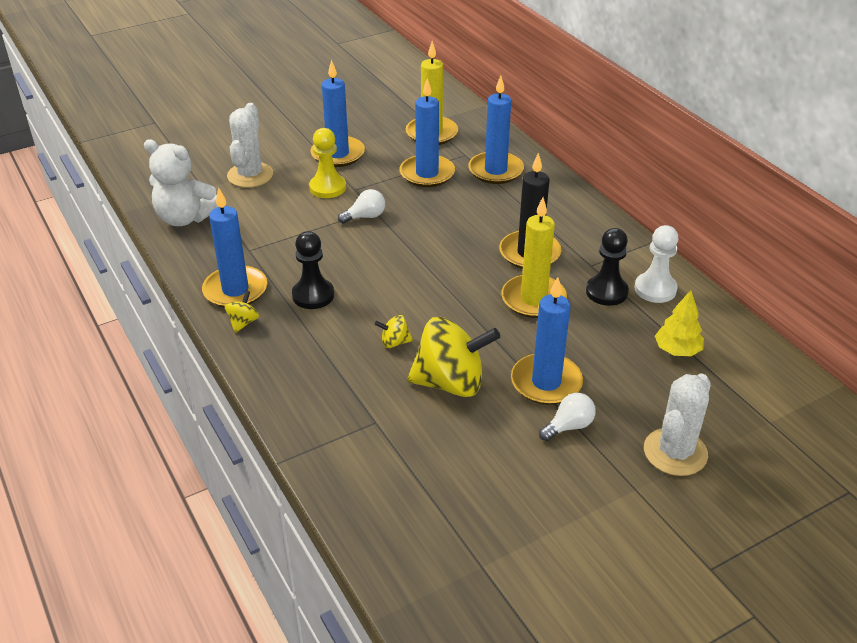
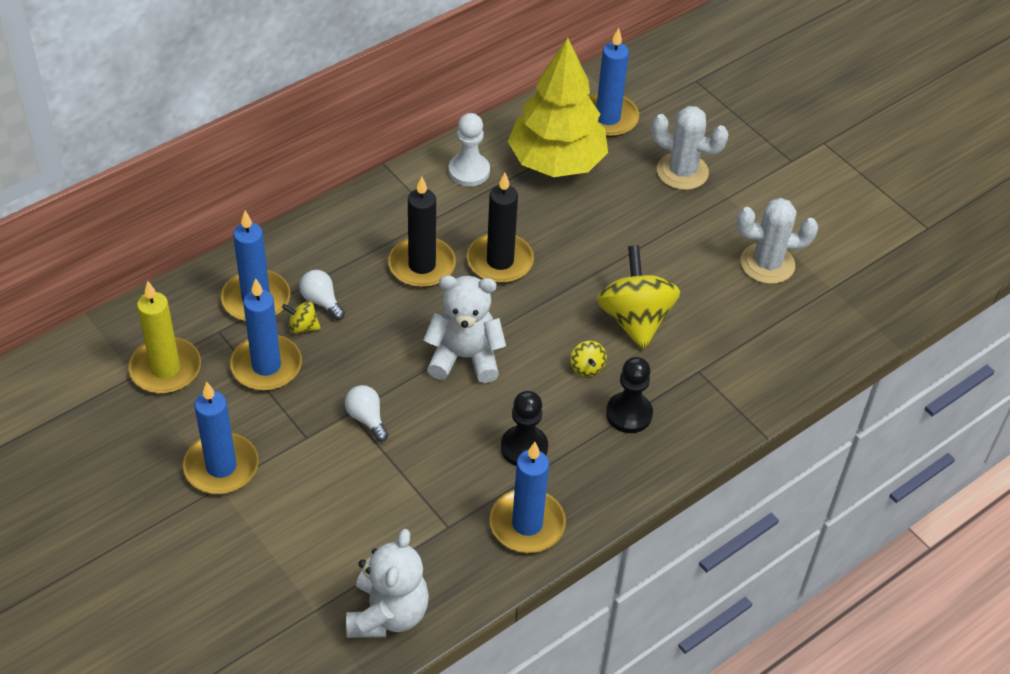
camera: 100 degrees left, 10 degrees up
(243, 322) = (581, 504): yellow spinning top -> yellow spinning top (303, 327)
(250, 175) = (279, 560): white cactus -> white cactus (767, 264)
(327, 187) = (304, 466): yellow pawn -> none
(419, 270) = (464, 357): none -> white teddy bear
(533, 299) = (500, 261): yellow candle -> black candle
(546, 382) = (619, 251): blue candle -> blue candle (607, 118)
(569, 426) = (670, 236): white light bulb -> white light bulb (321, 301)
(606, 292) = (479, 206): black pawn -> black pawn (629, 414)
(677, 350) = (557, 162): yellow tree -> yellow tree, size x2.24

